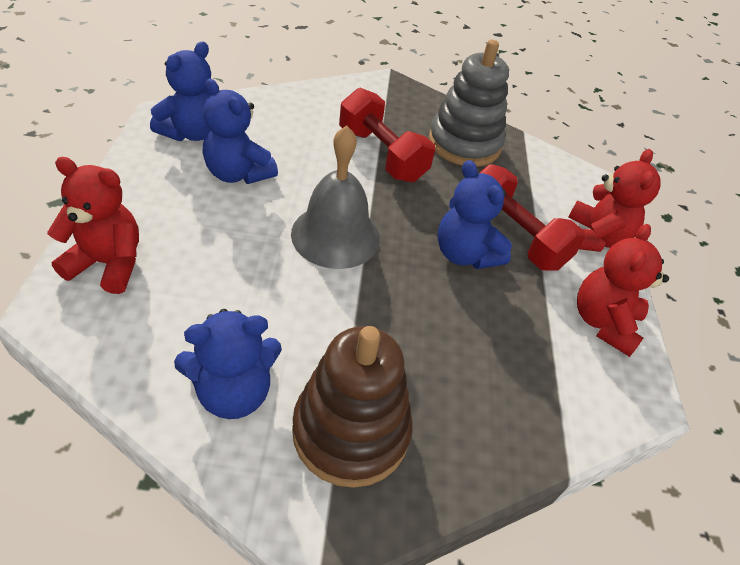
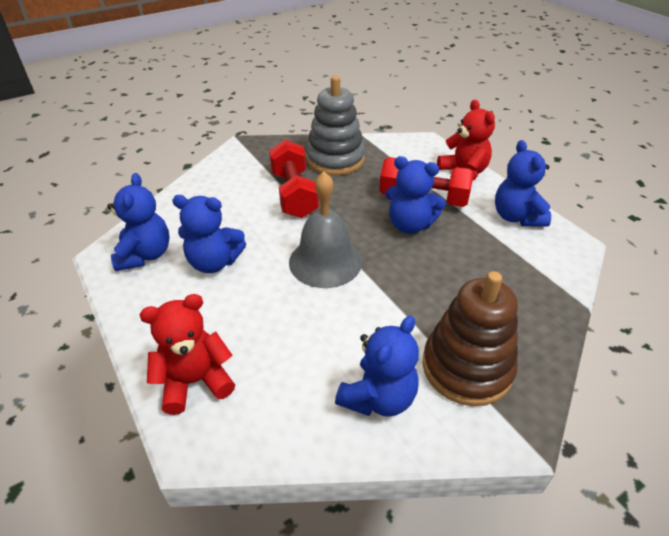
camera: 30 degrees left, 5 degrees down
(382, 155) = (294, 194): red dumbbell -> red dumbbell turned 60 degrees clockwise
(603, 322) = (516, 217): red teddy bear -> blue teddy bear

